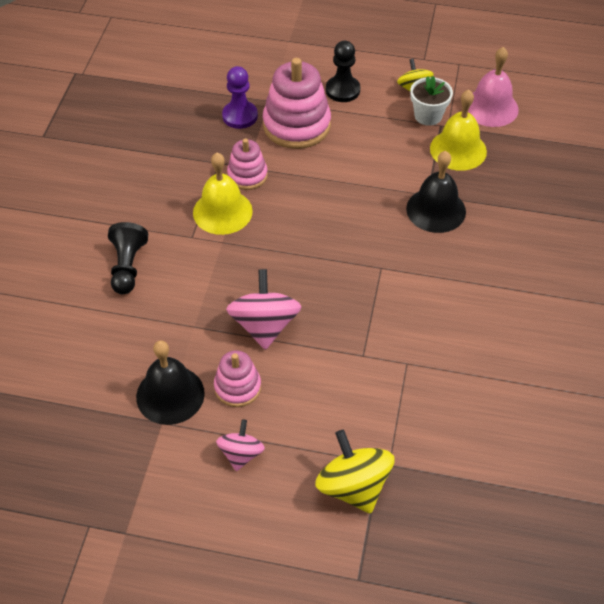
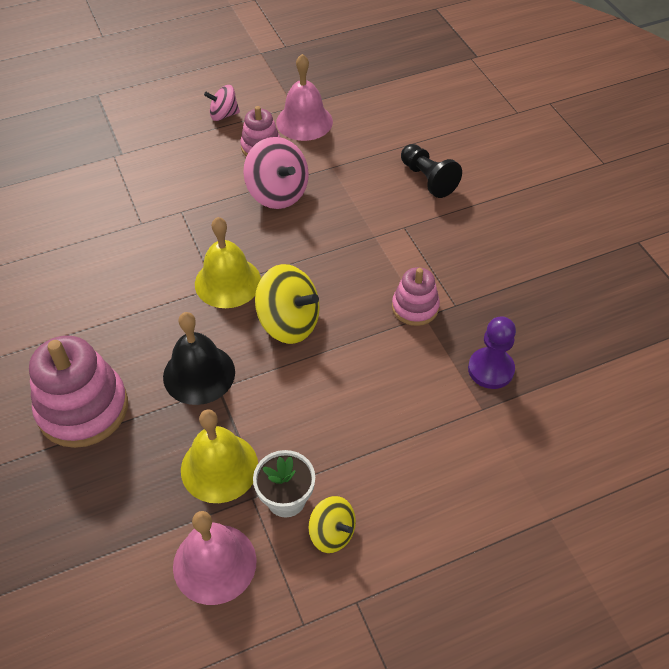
camera: 145 degrees right, 0 degrees up
(170, 395) = (304, 121): black bell -> pink bell
(222, 211) = (401, 261): yellow bell -> yellow bell (228, 282)
(241, 454) = (223, 115): pink spinning top -> pink spinning top turned 105 degrees clockwise
(296, 125) = (422, 393): pink stacking toy -> pink stacking toy (83, 408)
(342, 90) = (415, 476): black pawn -> none
(353, 486) = (131, 133): yellow spinning top -> yellow spinning top (289, 323)

